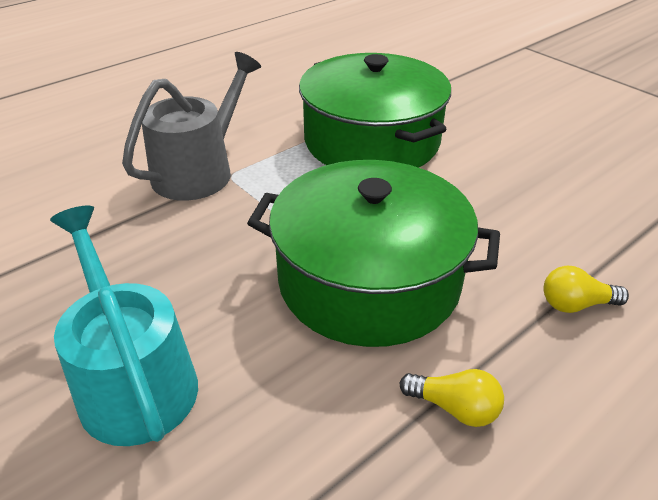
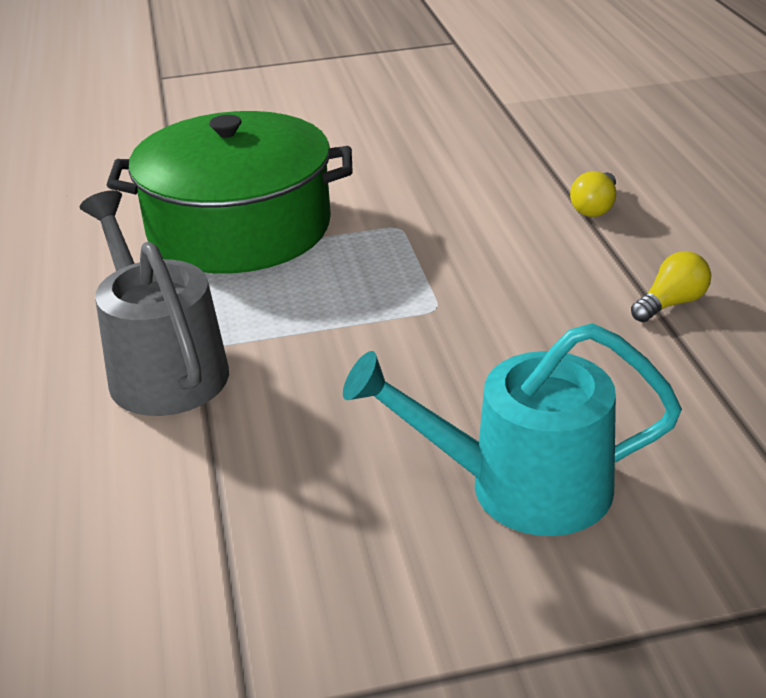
camera: 60 degrees left, 5 degrees down
(369, 280) = (482, 300): green pot -> none

